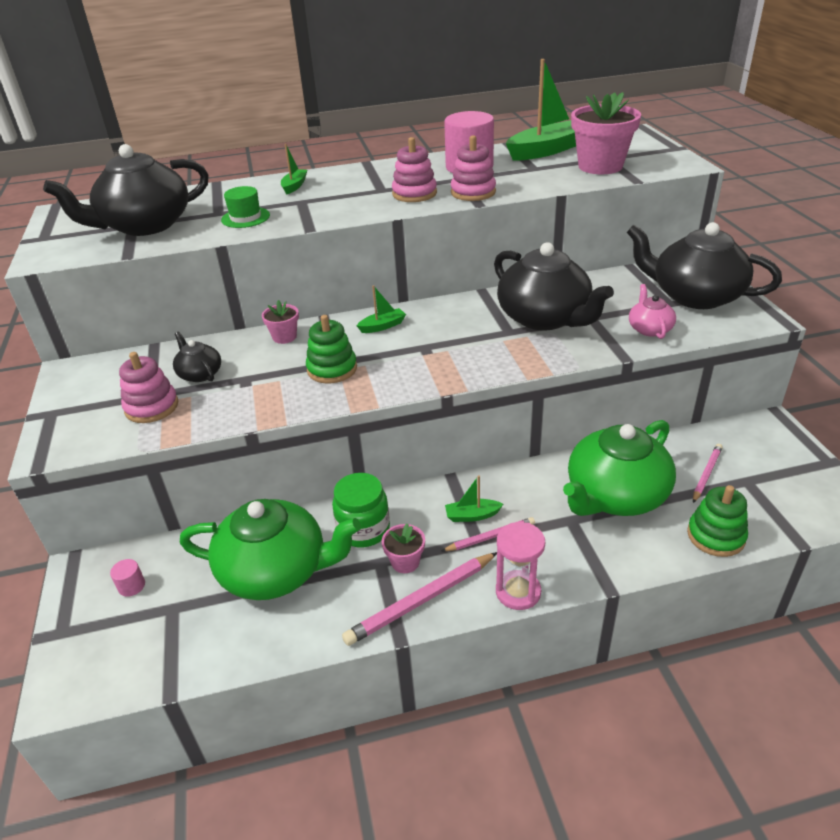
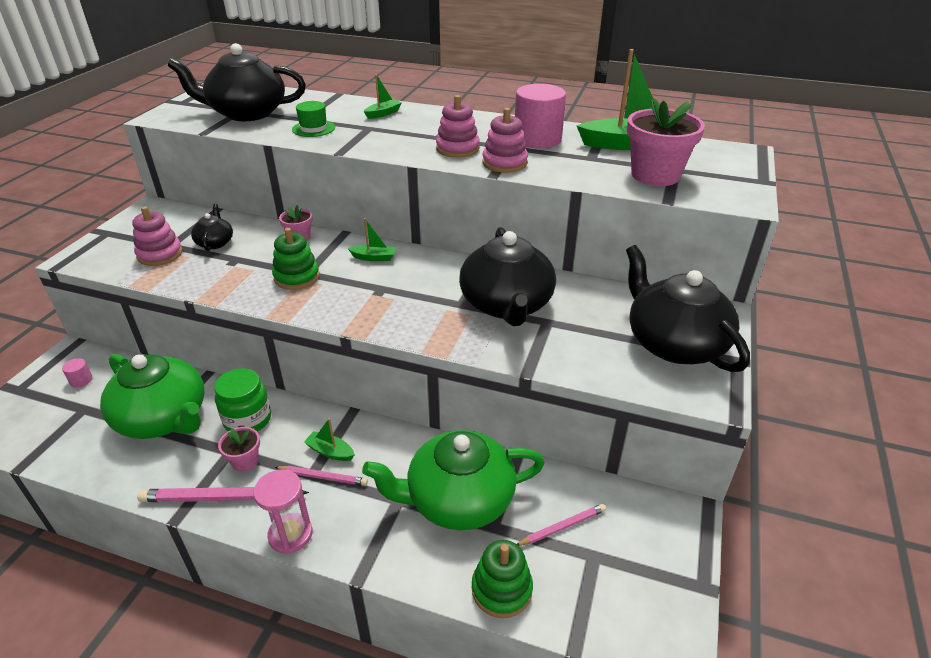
camera: 30 degrees right, 0 degrees up
(649, 329) = (586, 356): pink teapot -> none

